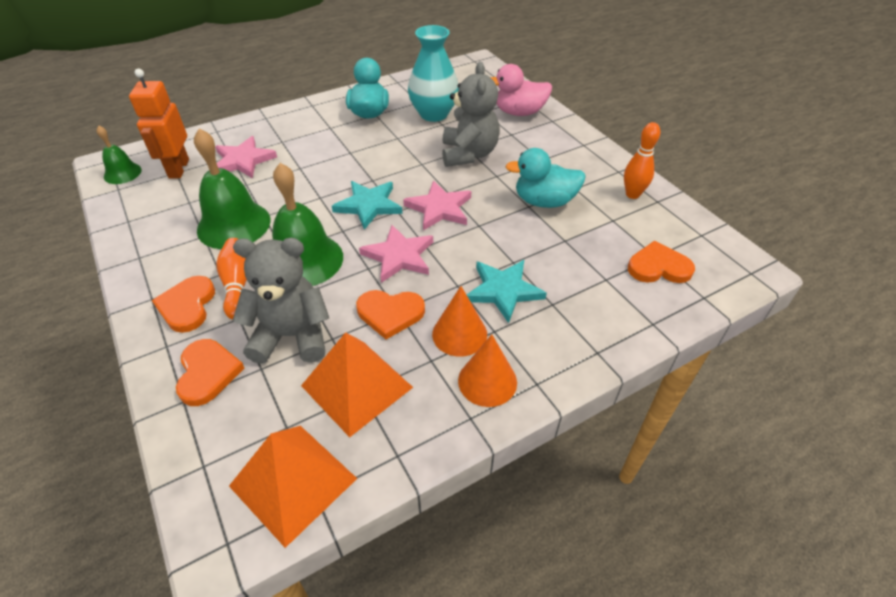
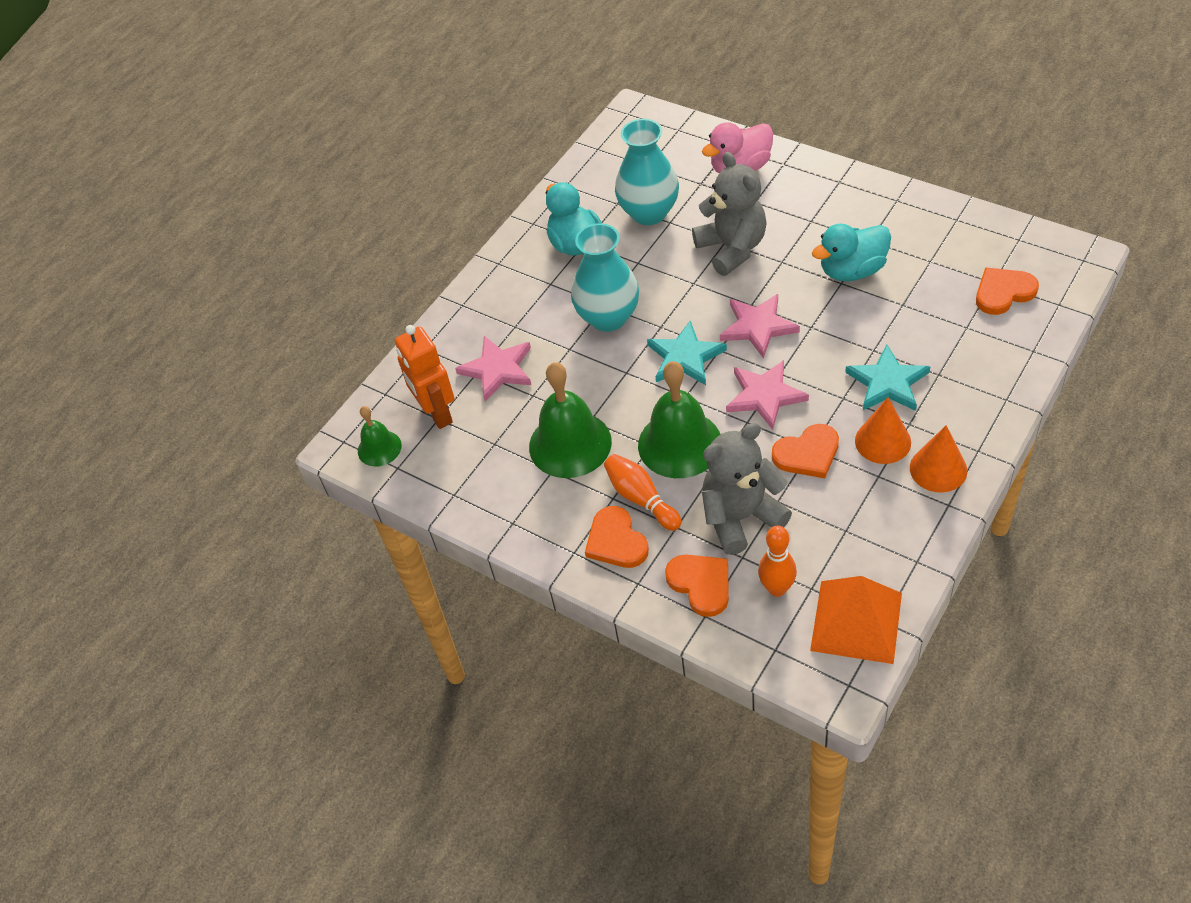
camera: 20 degrees left, 5 degrees up
(344, 160) = (608, 317): none -> turquoise vase
(356, 386) = (837, 528): orange pyramid -> none
(632, 194) = (929, 222): orange bowling pin -> orange bowling pin (777, 588)

